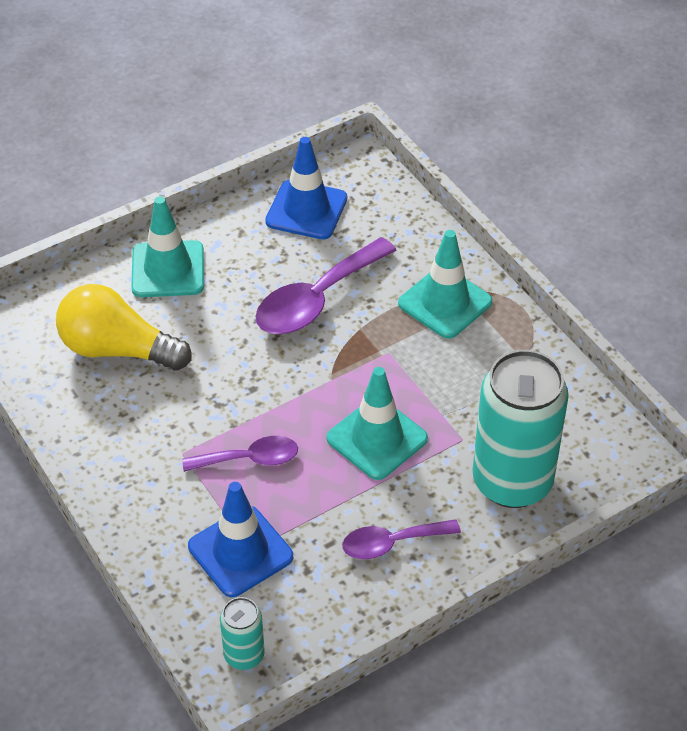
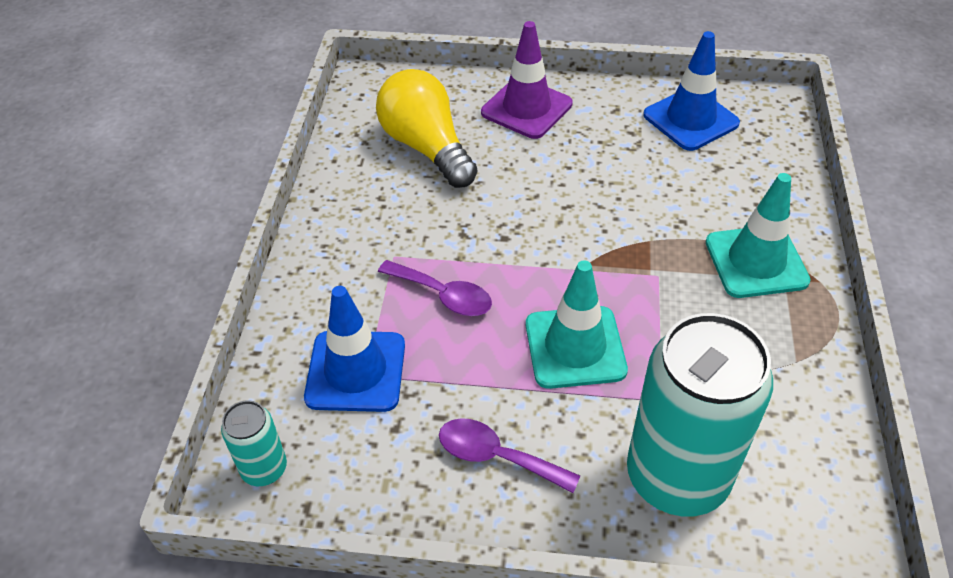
camera: 40 degrees right, 0 degrees up
(168, 269) = (526, 108): turquoise traffic cone -> purple traffic cone
(316, 300) = (631, 195): purple spoon -> none

